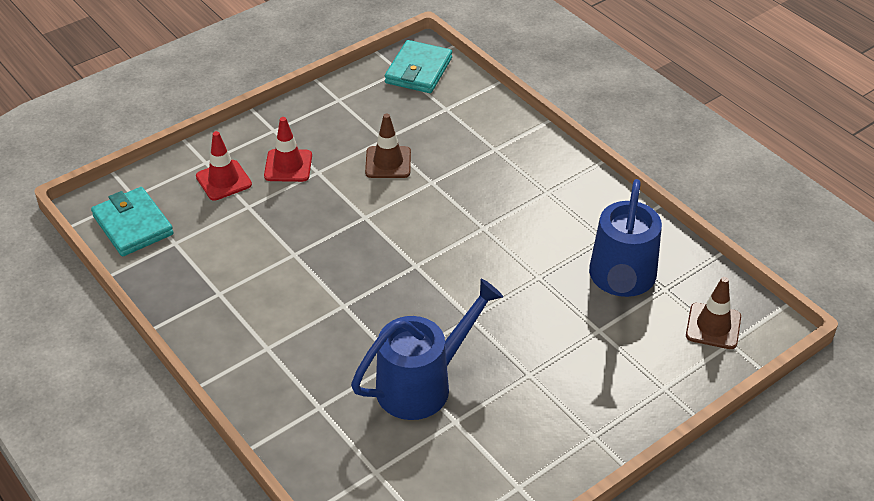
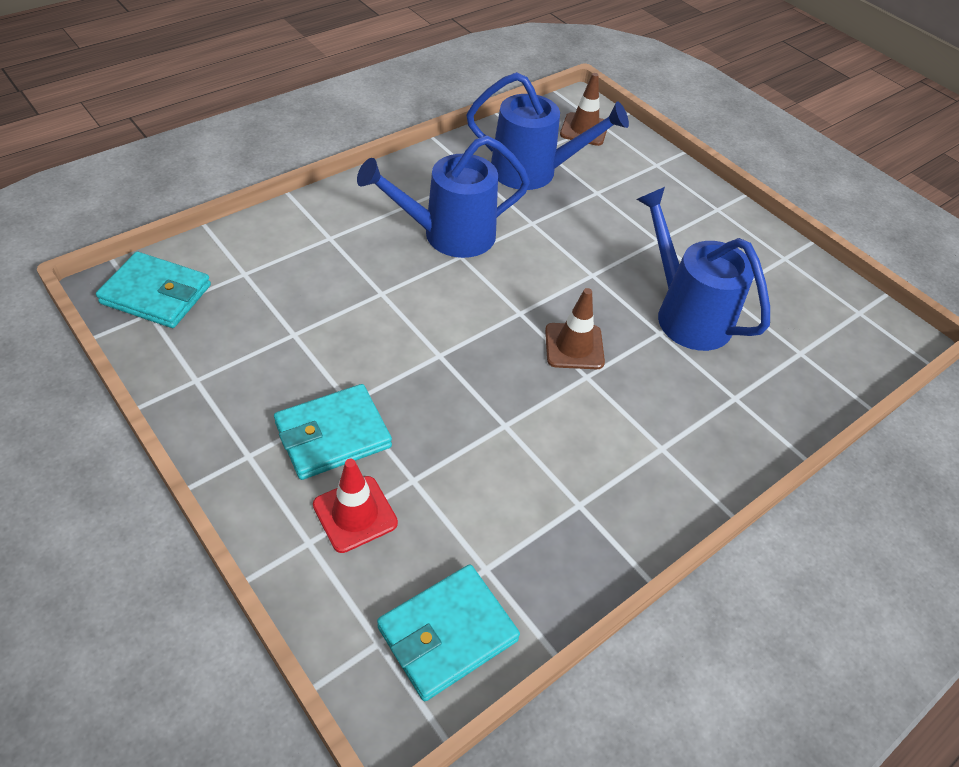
camera: 95 degrees left, 5 degrees up
(288, 166) = (333, 435): red traffic cone -> turquoise wallet
(388, 162) = (341, 330): brown traffic cone -> brown traffic cone (574, 346)
(509, 219) = (448, 235): none -> blue watering can

